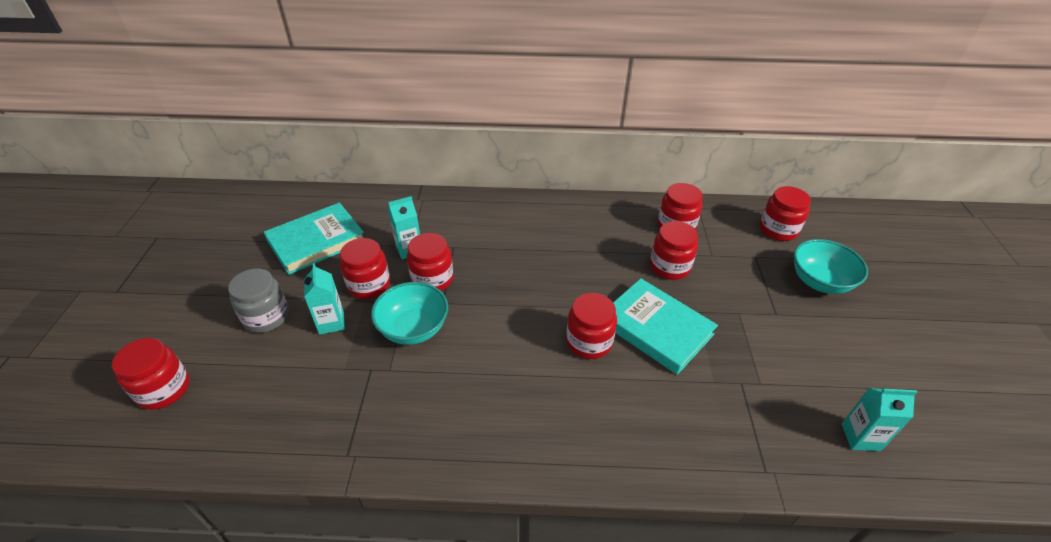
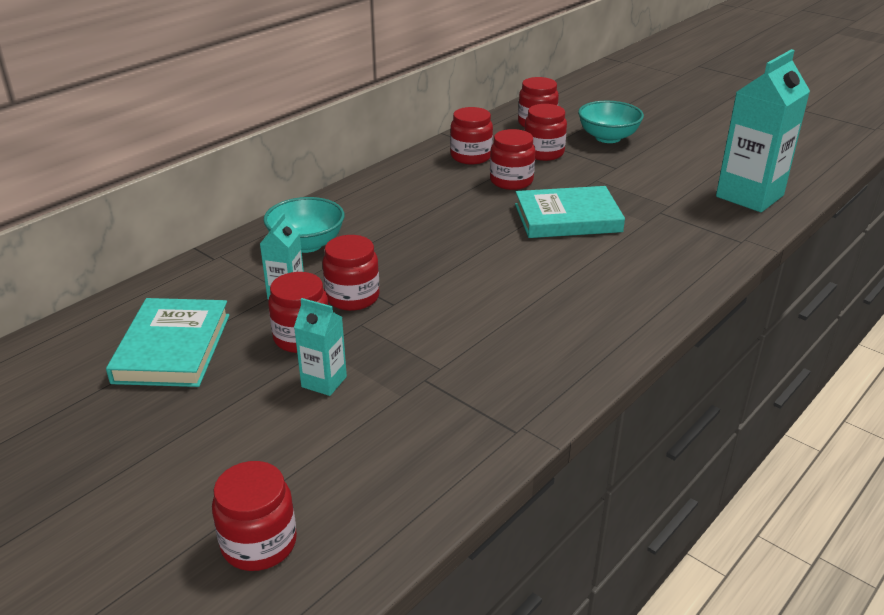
camera: 50 degrees left, 10 degrees down
(266, 317) = (248, 425): grey jar -> none
(413, 329) = (405, 334): turquoise bowl -> turquoise bowl (307, 244)
(589, 342) = (543, 252): red jar -> red jar (543, 153)
(860, 437) = (749, 196): turquoise carton -> turquoise carton, size x2.02

